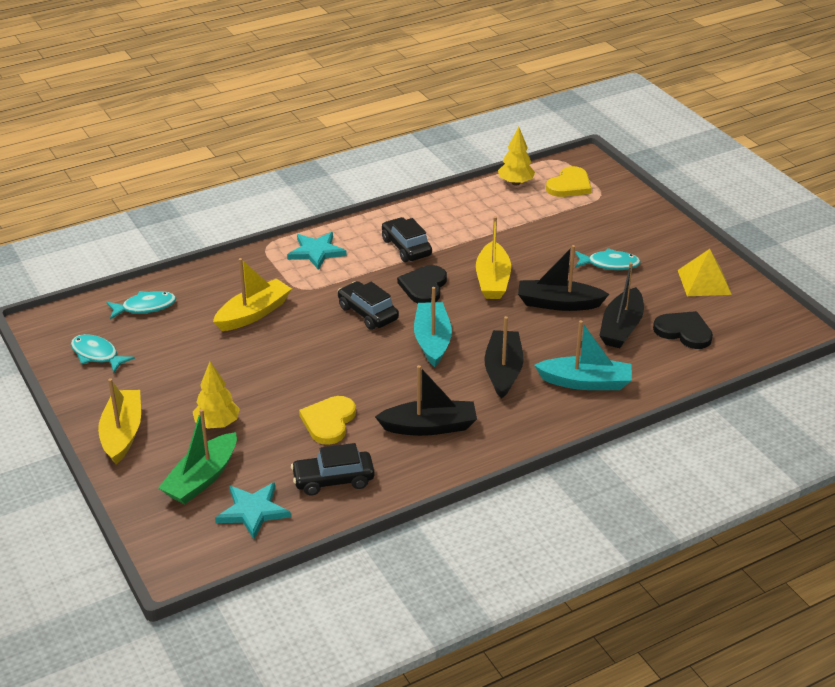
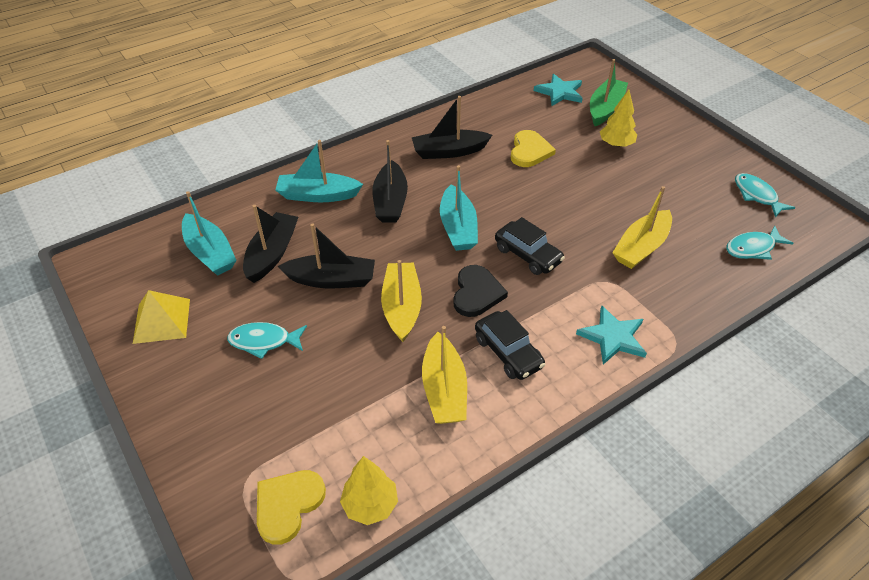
camera: 175 degrees right, 10 degrees up
(97, 355) = (757, 195): turquoise fish -> turquoise fish turned 150 degrees counterclockwise
(122, 433) = (684, 134): yellow boat -> yellow boat (444, 390)
(333, 480) = (512, 112): black car -> none
(684, 332) = (210, 253): black heart -> turquoise boat

